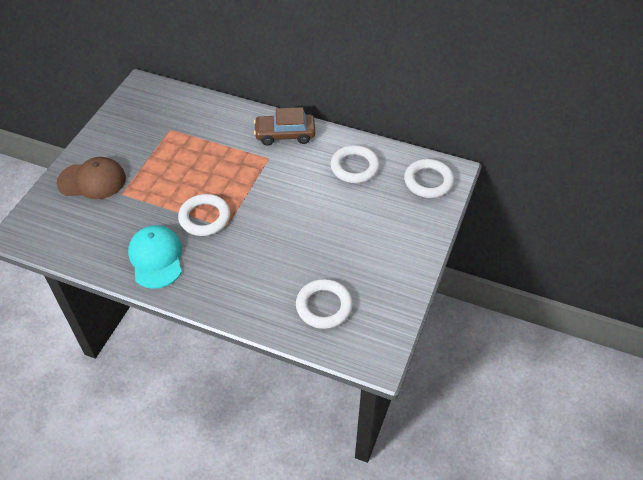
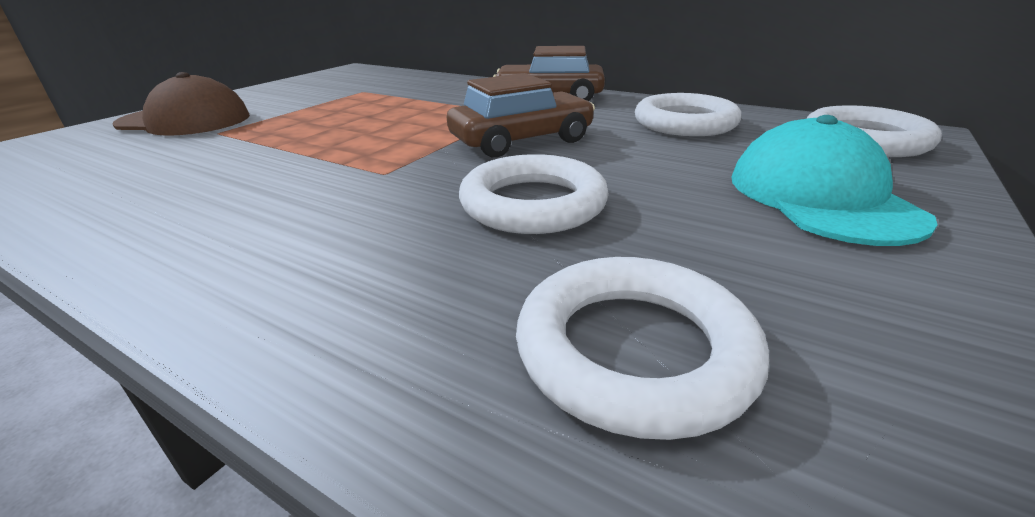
camera: 10 degrees right, 20 degrees down
(156, 258) = (177, 205): turquoise cap -> turquoise cap (820, 196)
(204, 218) = (346, 160): white ring -> white ring (533, 204)
(278, 192) = (521, 140): none -> brown car

